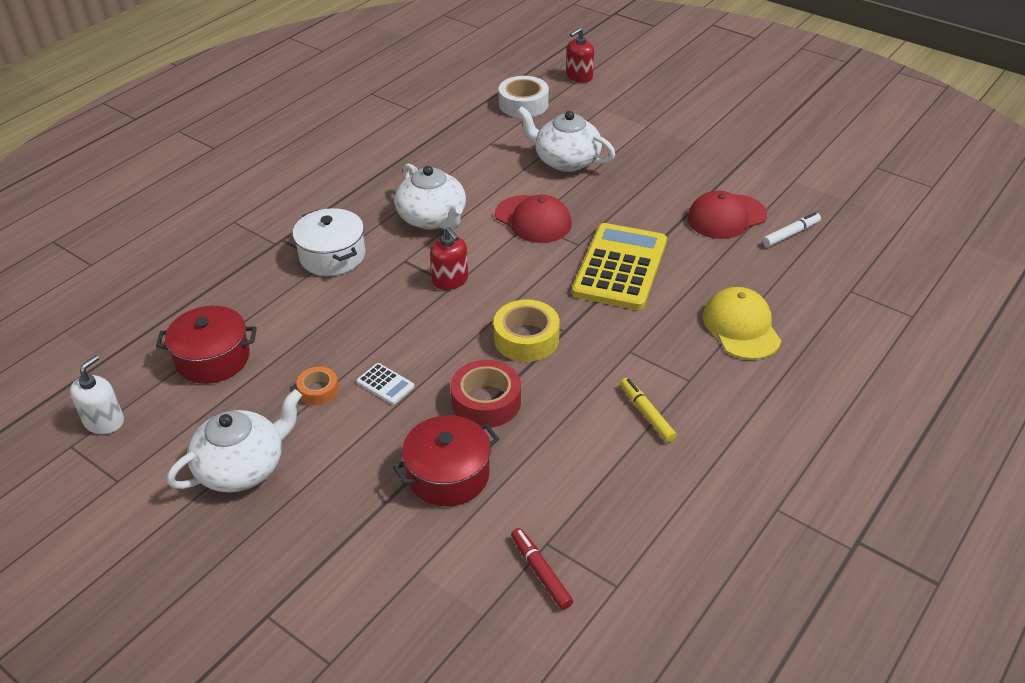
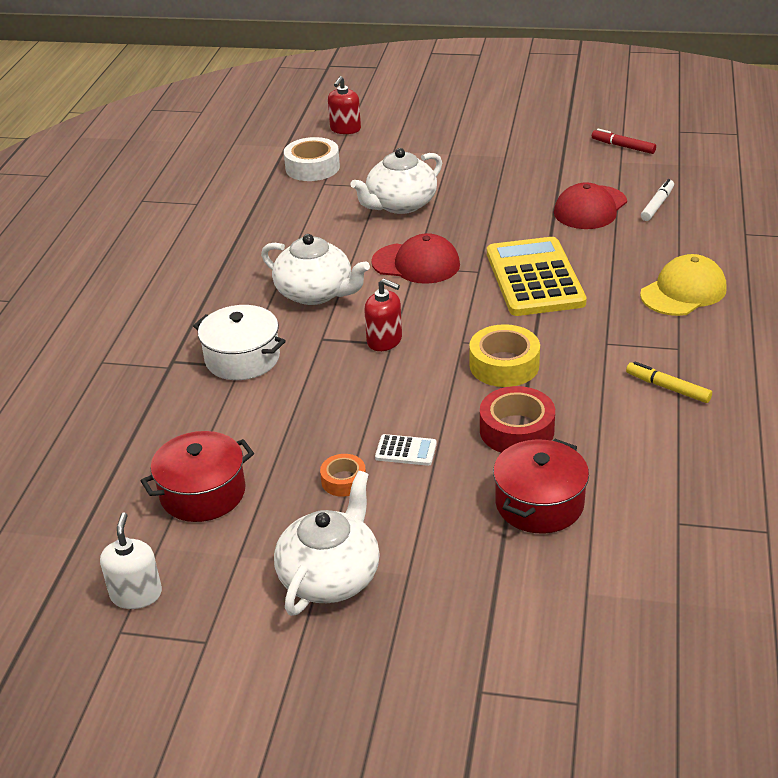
camera: 25 degrees left, 5 degrees down
(541, 572) = (695, 547): red marker -> red marker (623, 146)
(566, 160) = (400, 204): white teapot -> white teapot turned 45 degrees counterclockwise
(741, 327) = (683, 291): yellow cap -> yellow cap turned 90 degrees clockwise

